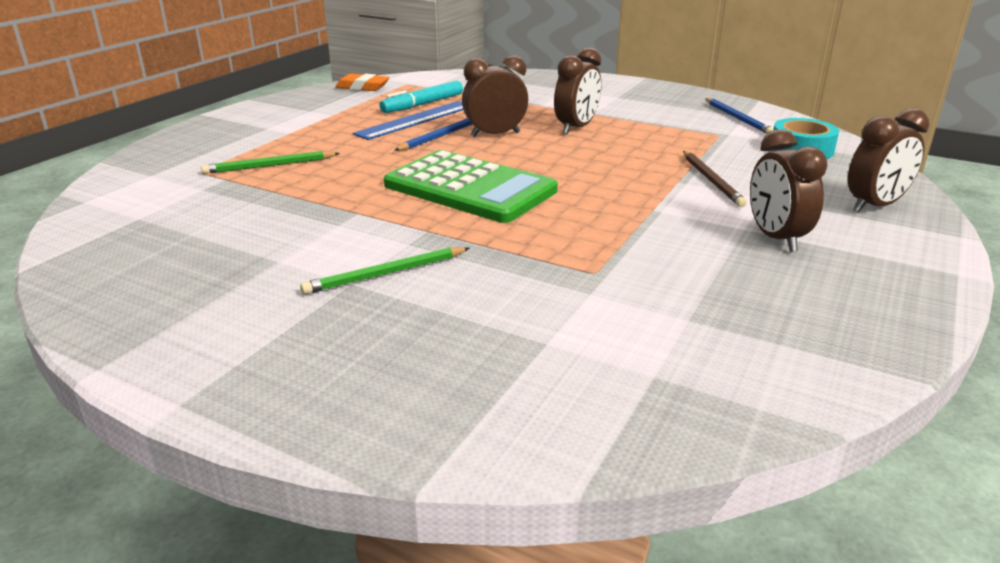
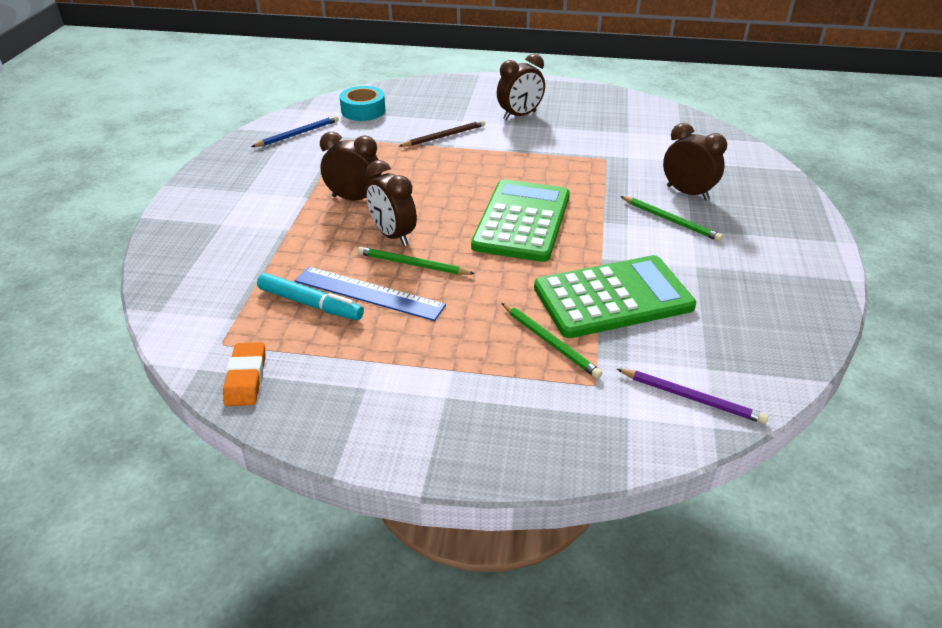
camera: 110 degrees left, 10 degrees up
(122, 202) = (692, 398): none -> purple pencil
(288, 202) = (613, 297): none -> green calculator
(440, 136) = (412, 264): blue pencil -> green pencil
(875, 206) = (453, 92): brown clock -> brown clock (687, 193)

